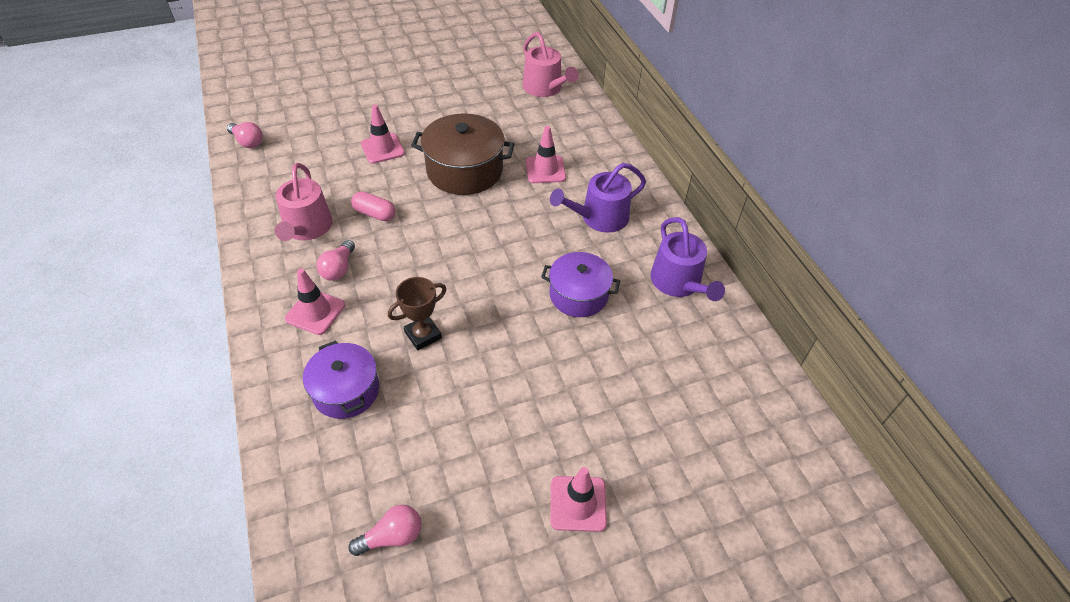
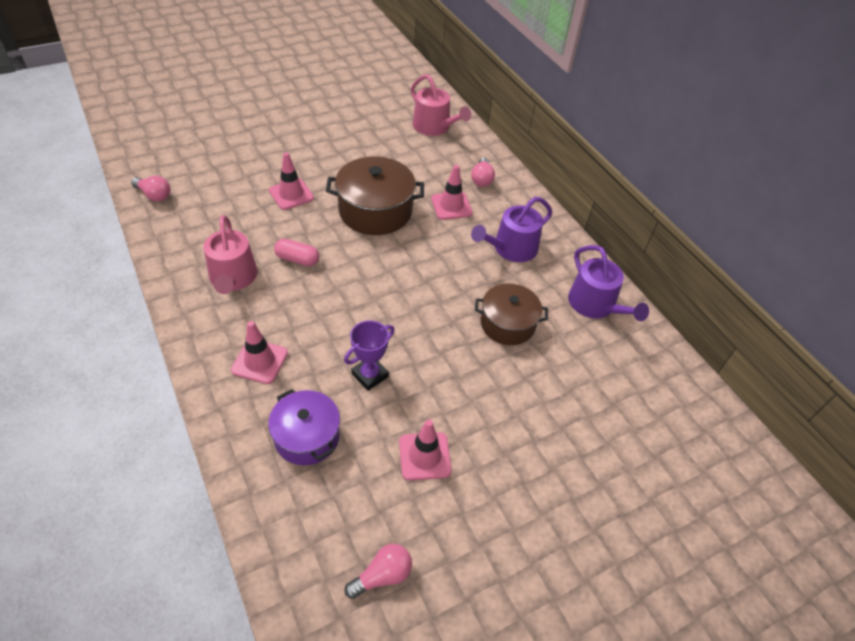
camera: 10 degrees left, 0 degrees up
(339, 268) = (273, 316): pink light bulb -> pink light bulb (482, 179)
(423, 335) = (370, 375): brown trophy -> purple trophy
(578, 295) = (507, 324): purple pot -> brown pot
(578, 503) = (549, 523): pink traffic cone -> pink traffic cone (424, 456)

